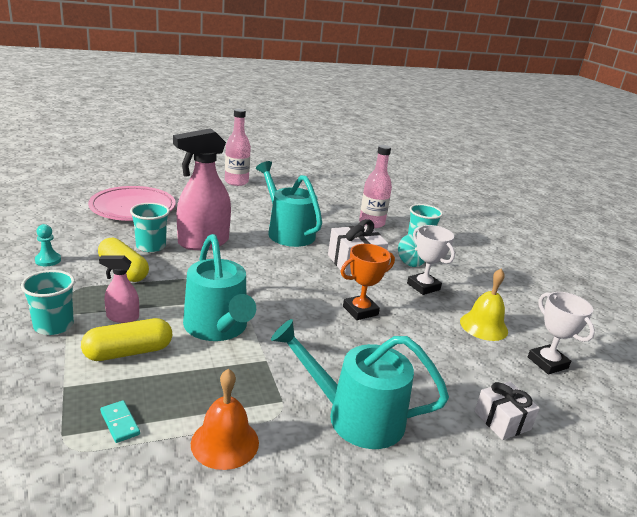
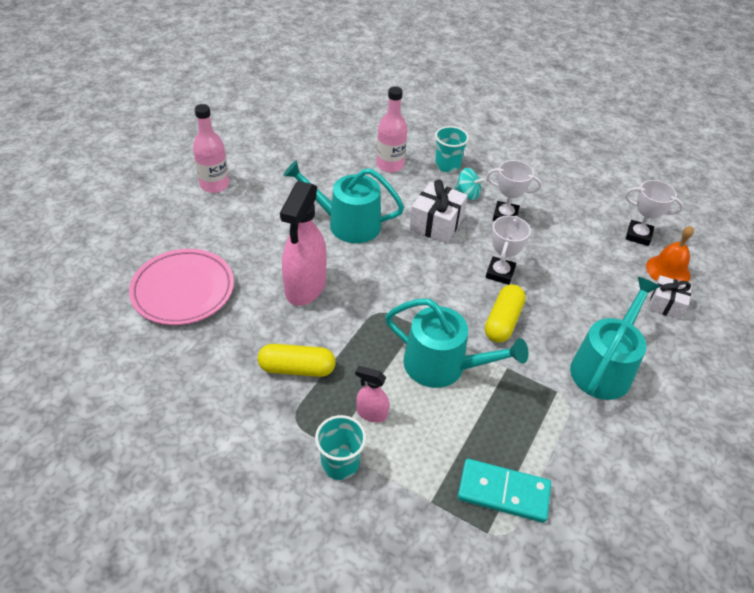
camera: 40 degrees left, 20 degrees up
(48, 260) = (221, 409): turquoise pawn -> none
(120, 423) = (503, 492): turquoise domino -> turquoise domino, size x2.08
(122, 317) = (371, 413): pink spray bottle -> pink spray bottle turned 60 degrees clockwise
(128, 352) = (423, 438): yellow capsule -> yellow capsule (503, 321)
(151, 246) = (274, 325): turquoise cup -> none
(225, 442) = (571, 449): orange bell -> orange bell (668, 270)
(356, 417) = (604, 367): turquoise watering can -> turquoise watering can turned 150 degrees clockwise
(360, 311) = (500, 273): orange trophy -> white trophy
(483, 326) = (577, 228): yellow bell -> none

